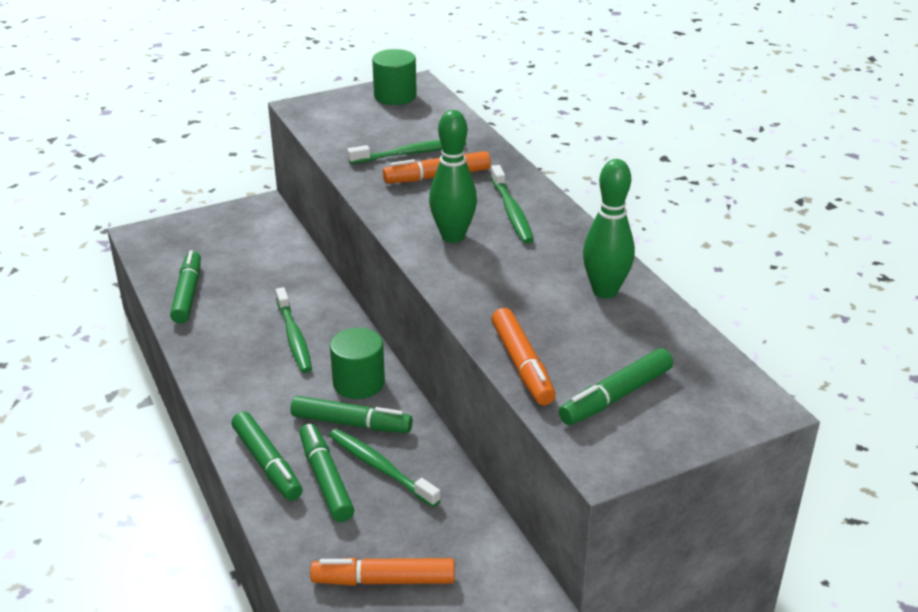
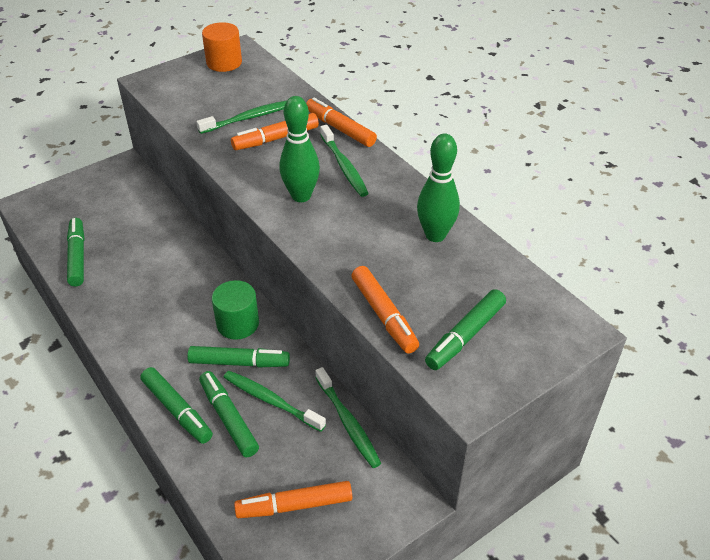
camera: 10 degrees left, 10 degrees up
(294, 337) = (175, 287): green toothbrush -> green toothbrush (348, 422)
(395, 96) = (224, 62): green cylinder -> orange cylinder
(516, 173) = (340, 129): none -> orange marker

